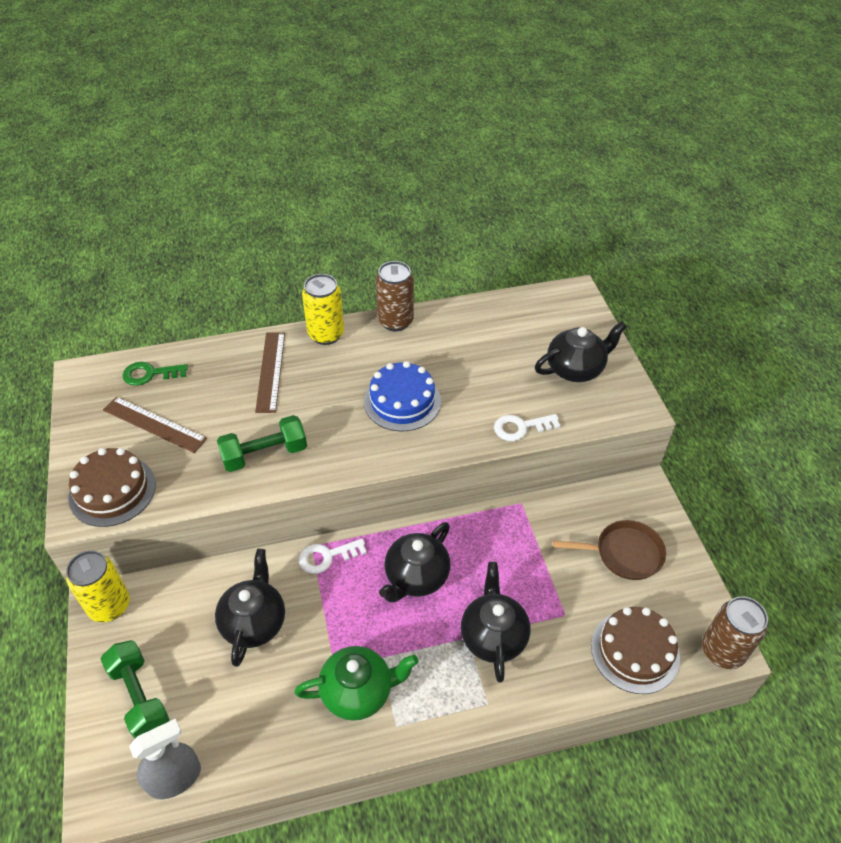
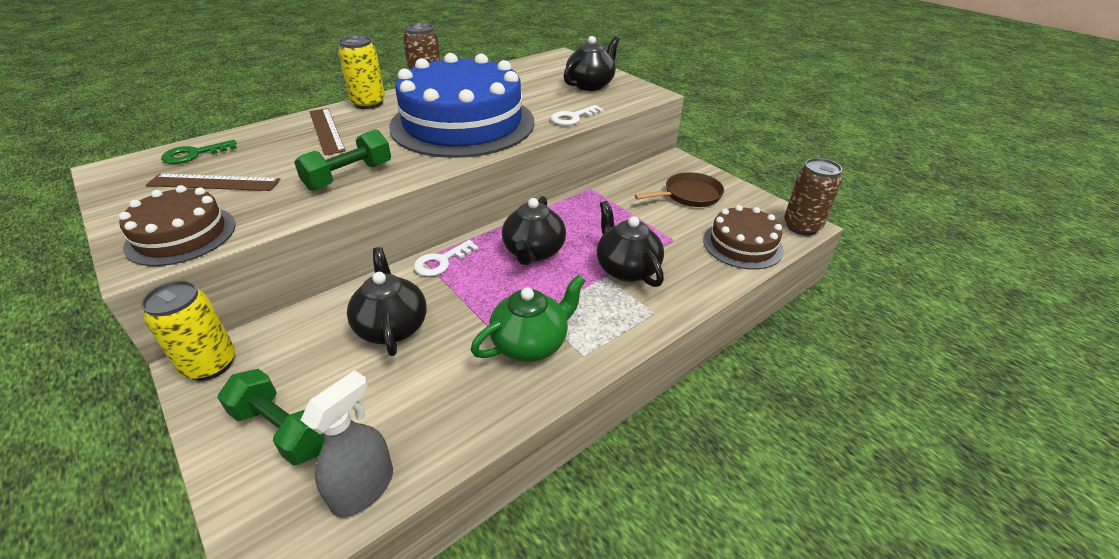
camera: 25 degrees left, 10 degrees down
(402, 401) = (463, 124): blue cake -> blue cake, size x2.00

